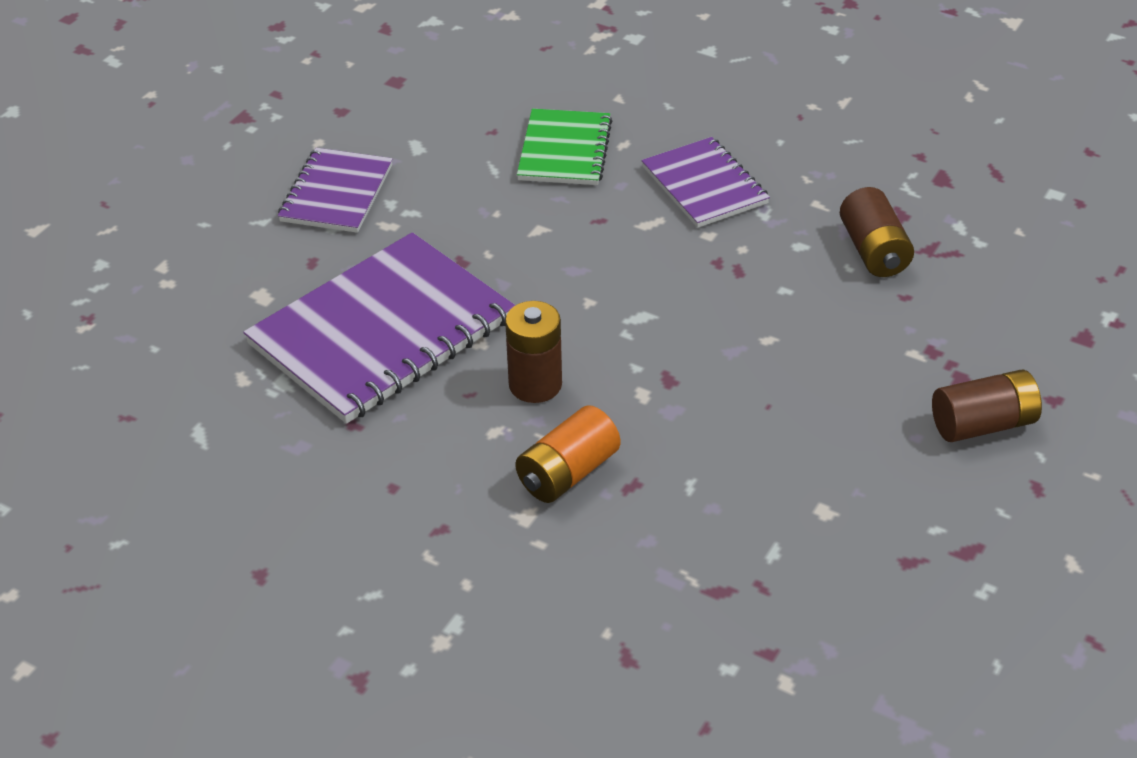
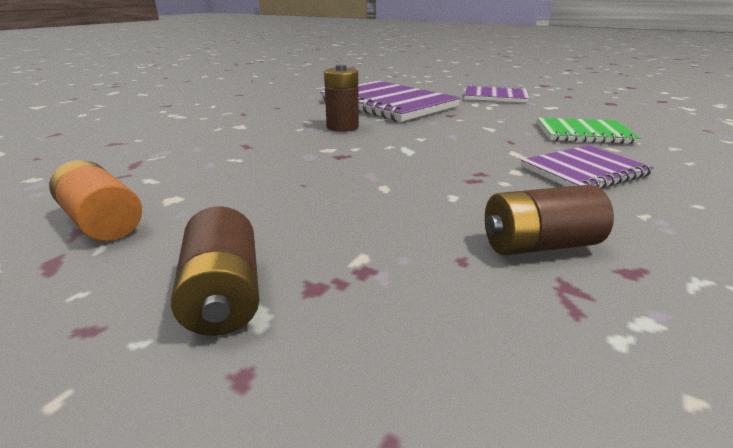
camera: 90 degrees right, 15 degrees down
(568, 473) = (265, 133): orange battery -> orange battery (102, 222)

